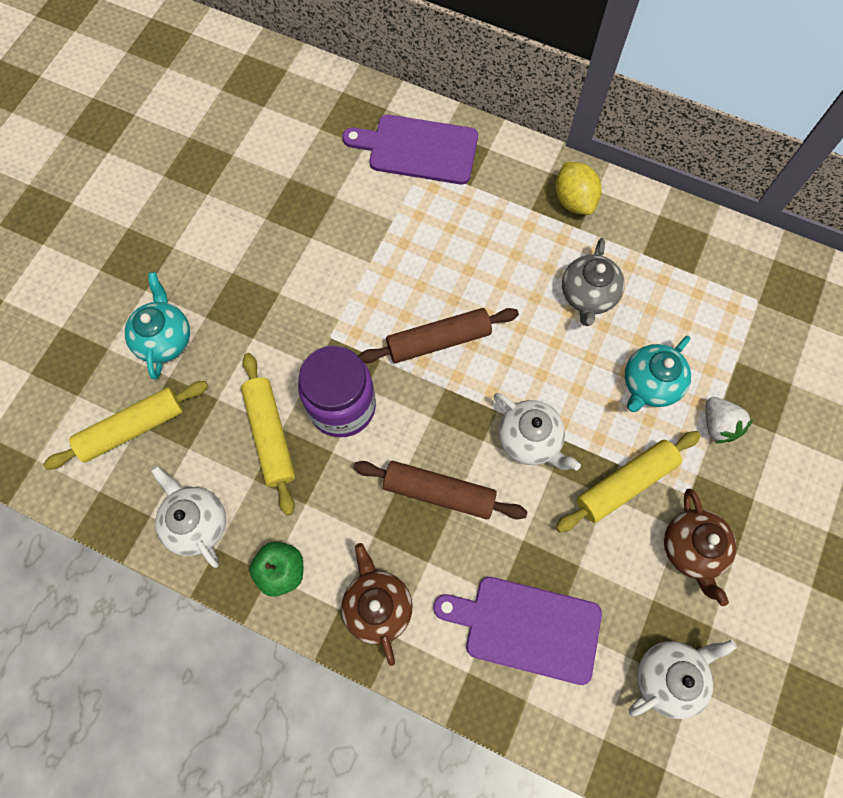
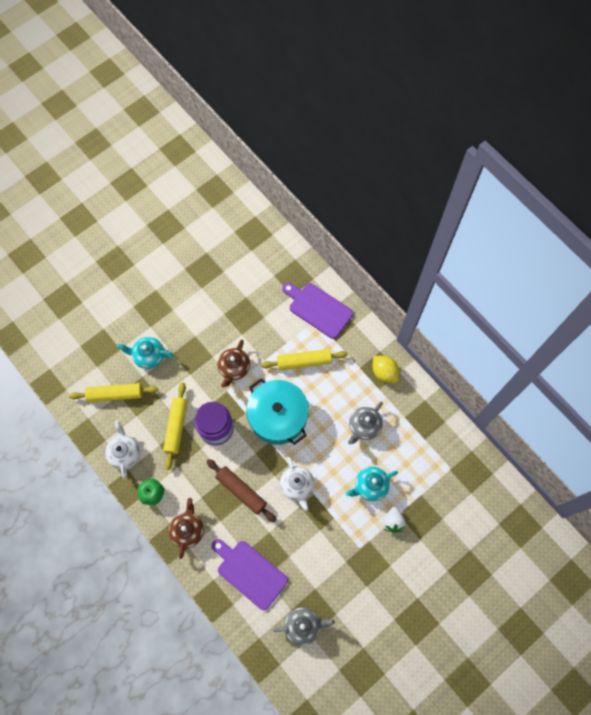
camera: 25 degrees right, 0 degrees up
(165, 339) = (148, 356): turquoise teapot -> turquoise teapot turned 105 degrees counterclockwise
(438, 341) = (278, 416): brown rolling pin -> turquoise pot
(573, 200) = (384, 372): yellow lemon -> yellow lemon turned 45 degrees counterclockwise
(625, 483) = (331, 528): yellow rolling pin -> yellow rolling pin (304, 361)
(668, 676) = (303, 625): white teapot -> grey teapot
(691, 549) = (346, 574): brown teapot -> brown teapot (234, 368)

